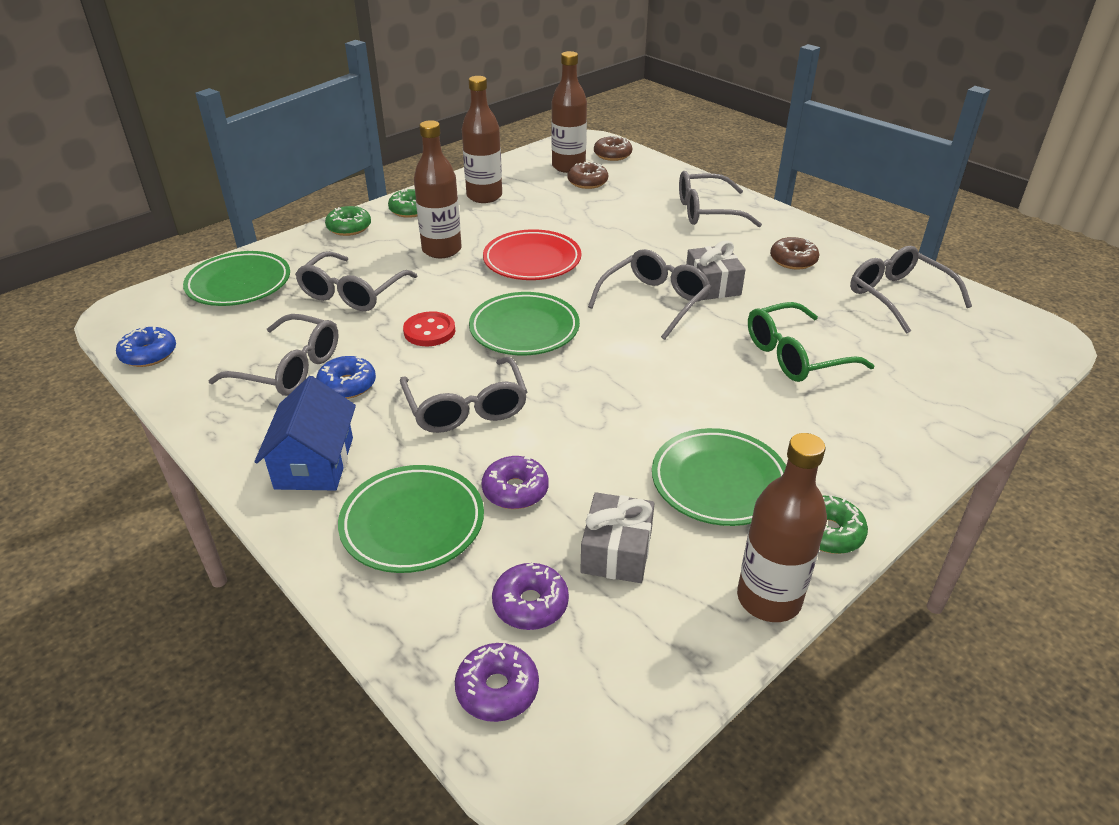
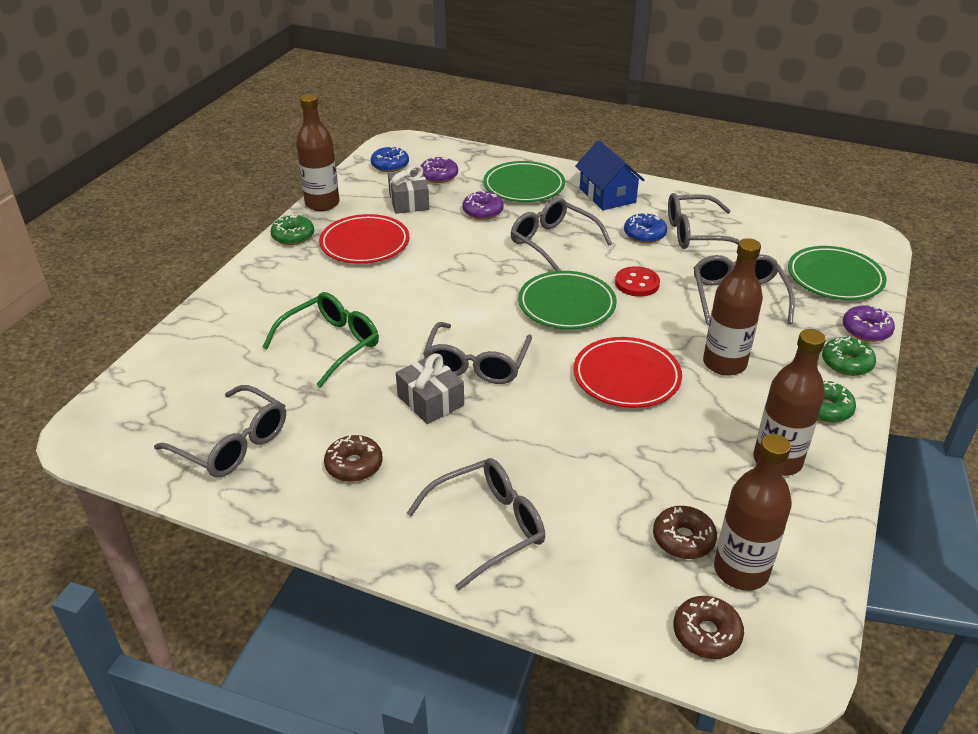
camera: 155 degrees right, 0 degrees up
(149, 354) = (797, 217): blue donut -> blue donut (390, 165)
(497, 689) = (433, 152): purple donut -> purple donut (866, 330)
(719, 482) = (365, 244): green plate -> red plate

